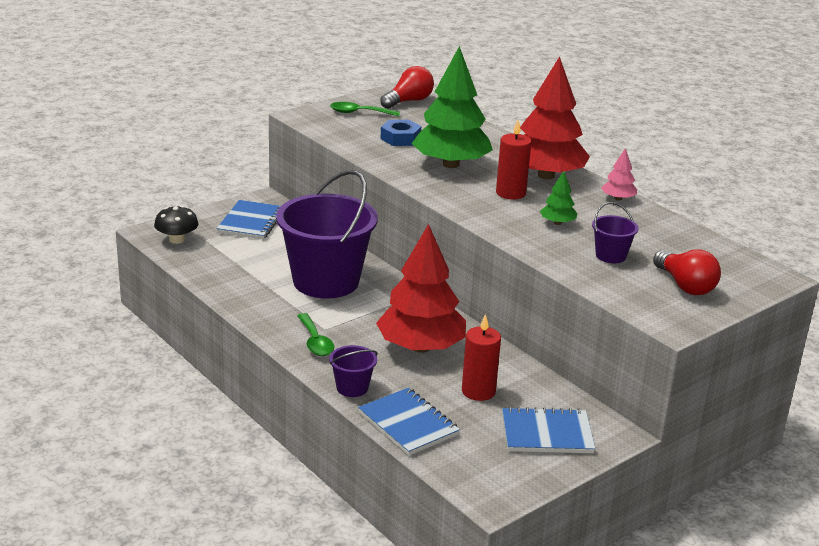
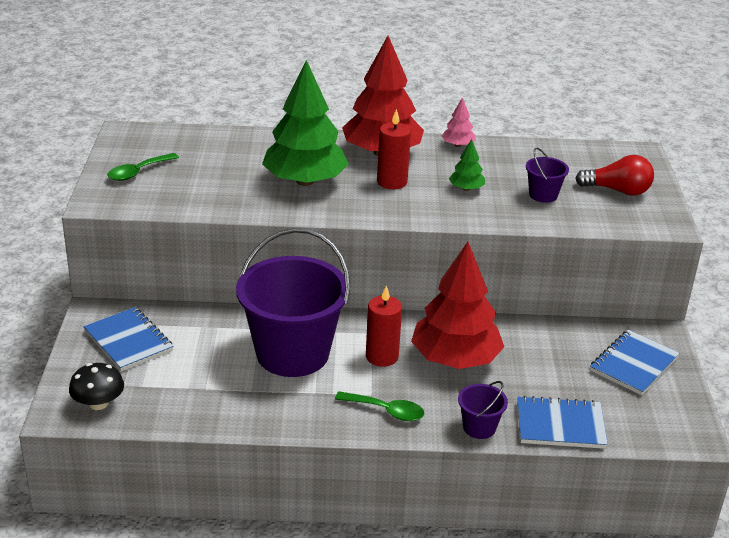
camera: 50 degrees left, 5 degrees up
(400, 138) = (221, 179): blue nut -> none
(408, 101) = (153, 139): red light bulb -> none
(478, 391) = (547, 365): red candle -> red candle (382, 356)

